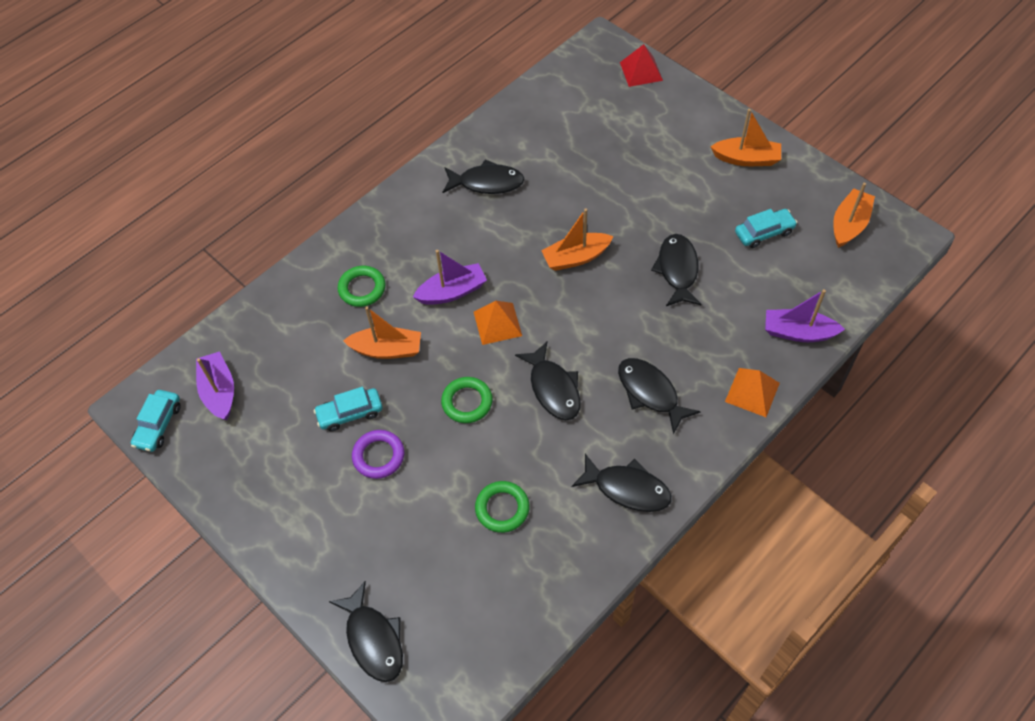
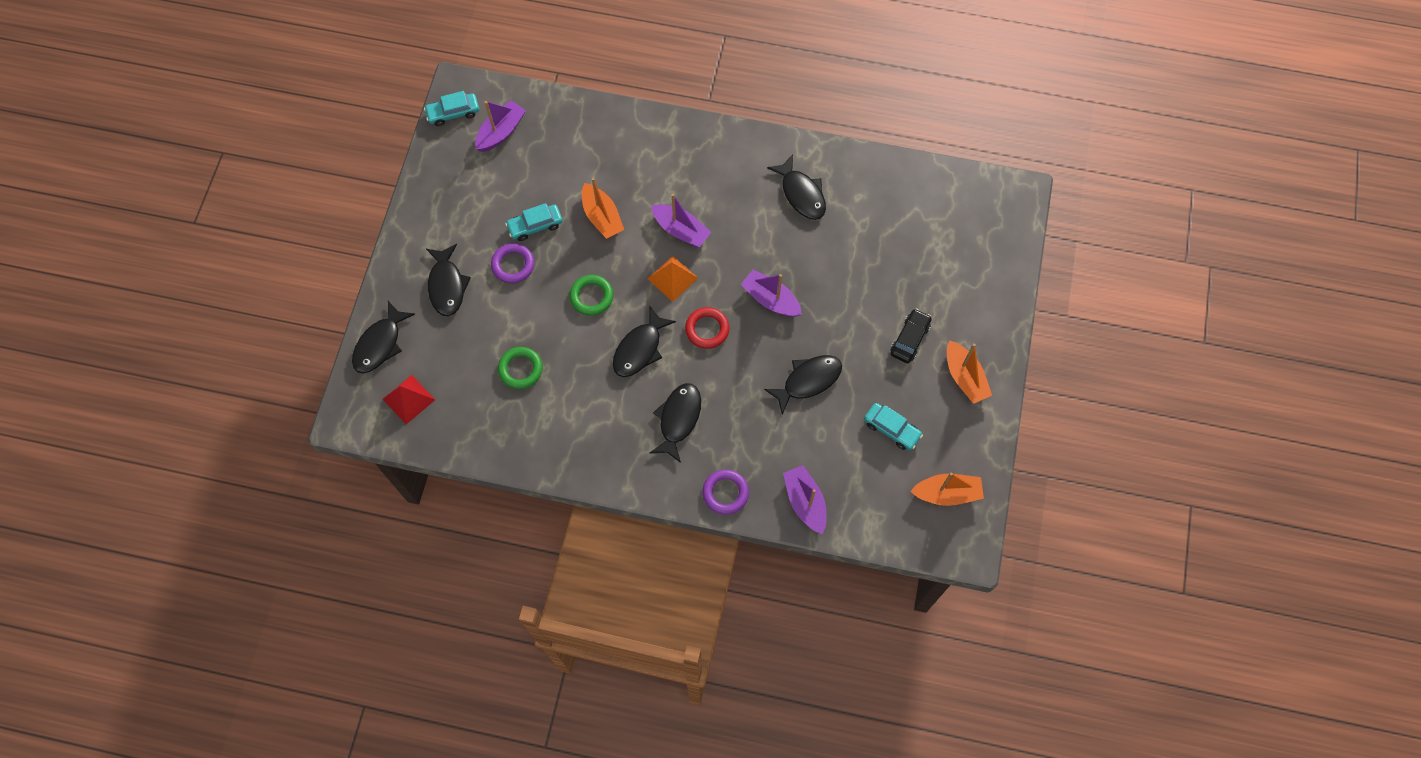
camera: 55 degrees right, 10 degrees up
(350, 413) = (535, 226): turquoise car -> turquoise car turned 60 degrees counterclockwise
(362, 288) = (643, 168): green ring -> none
(571, 322) = (707, 329): none -> red ring
(576, 257) = (770, 299): orange boat -> purple boat
(627, 489) = (586, 445): black fish -> black fish (447, 286)
(641, 71) = (1007, 243): red pyramid -> red pyramid (408, 399)
(685, 177) = (909, 339): none -> black car
(752, 392) = (725, 493): orange pyramid -> purple ring

